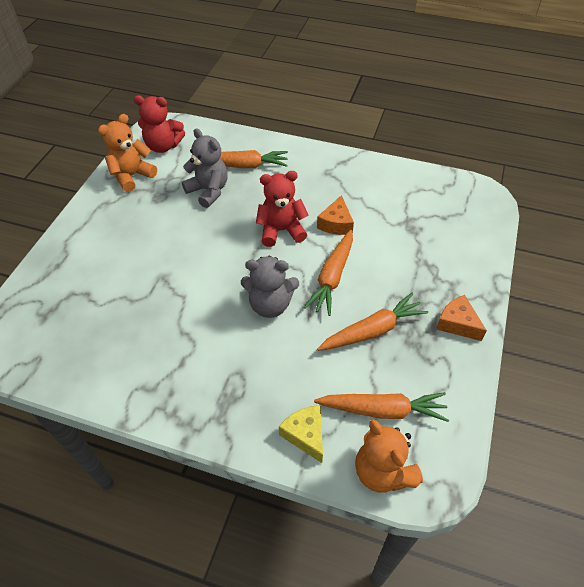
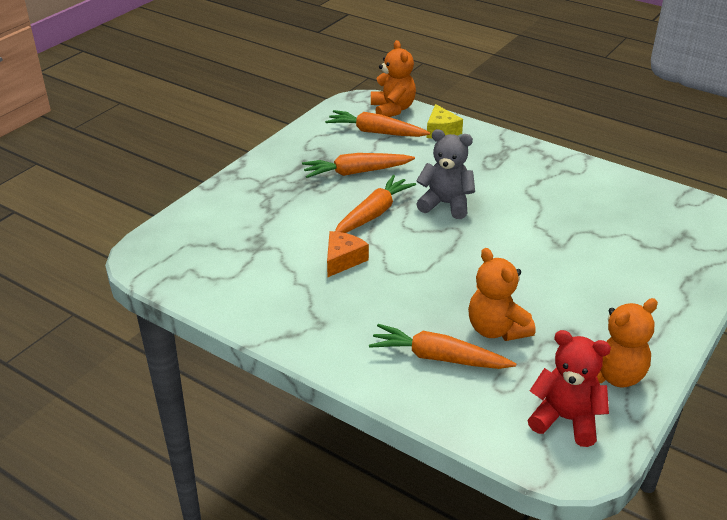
camera: 165 degrees left, 15 degrees down
(208, 191) = (496, 329): grey teddy bear -> orange teddy bear
(281, 230) = (412, 265): red teddy bear -> none
(457, 323) = (277, 164): orange cheese -> none

